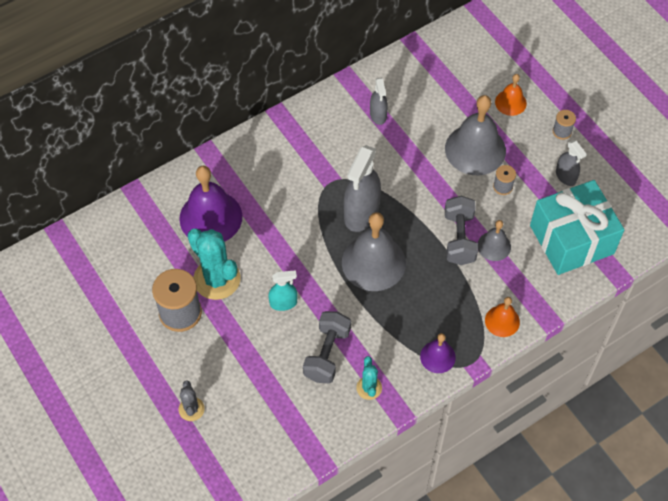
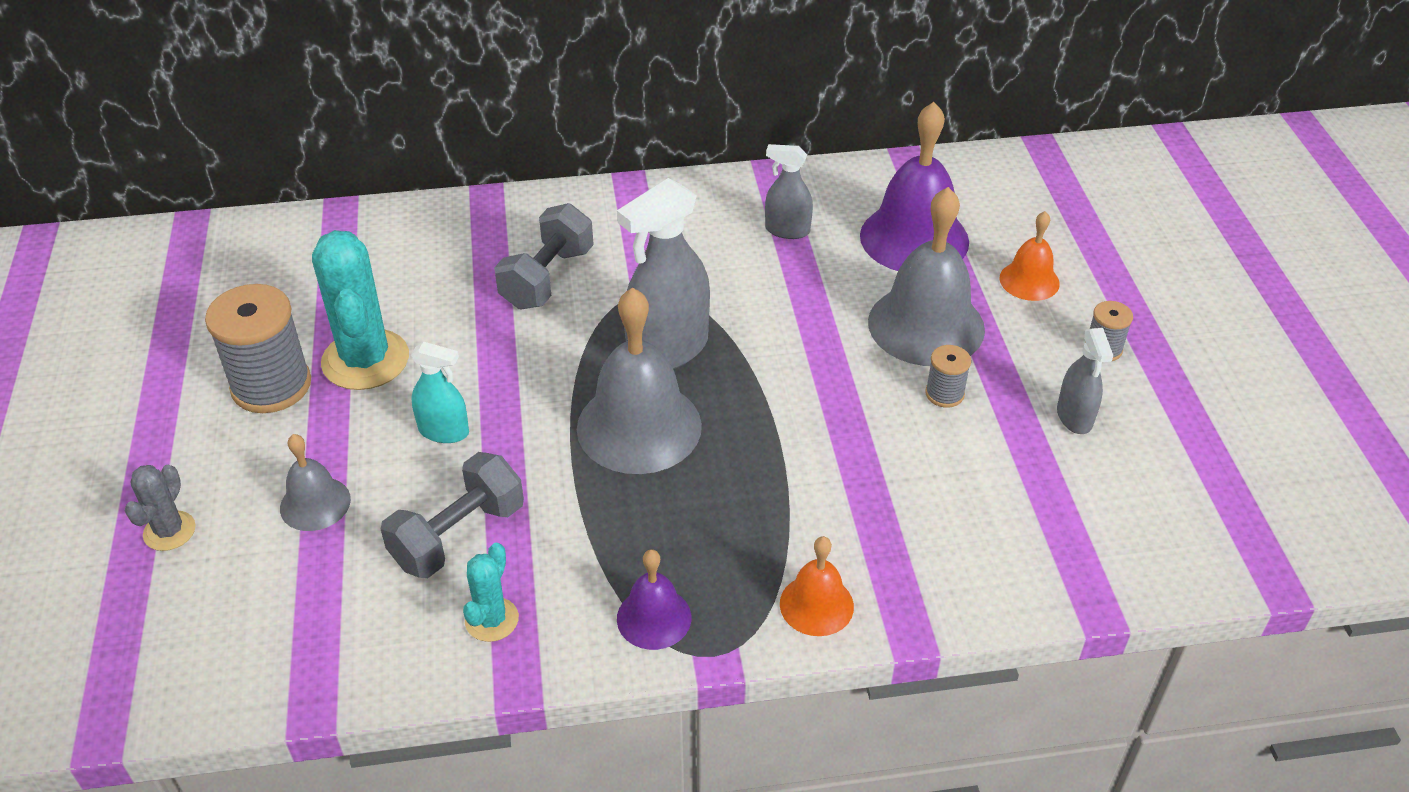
camera: 25 degrees right, 15 degrees down
(210, 217) = (423, 276): purple bell -> purple bell (914, 238)
(378, 115) = (787, 230): grey spray bottle -> grey spray bottle turned 90 degrees clockwise
(459, 238) = (816, 443): grey dumbbell -> grey dumbbell (547, 278)
(494, 246) = (874, 477): grey bell -> grey bell (315, 503)
(571, 239) = (1033, 519): turquoise gift -> none

